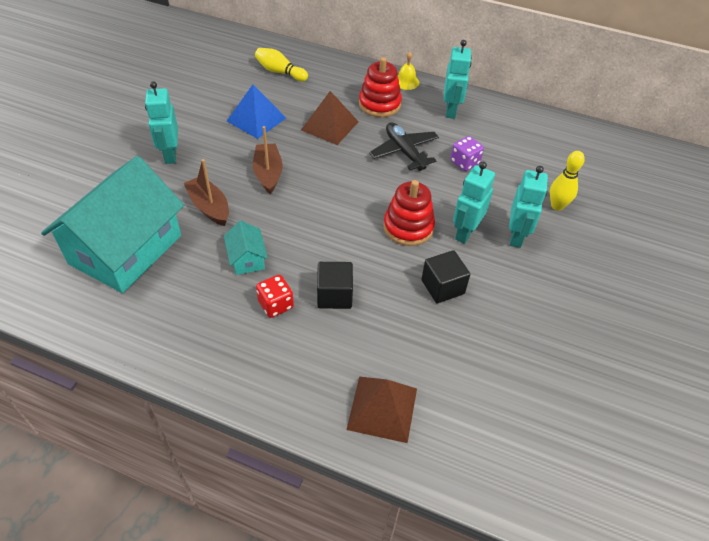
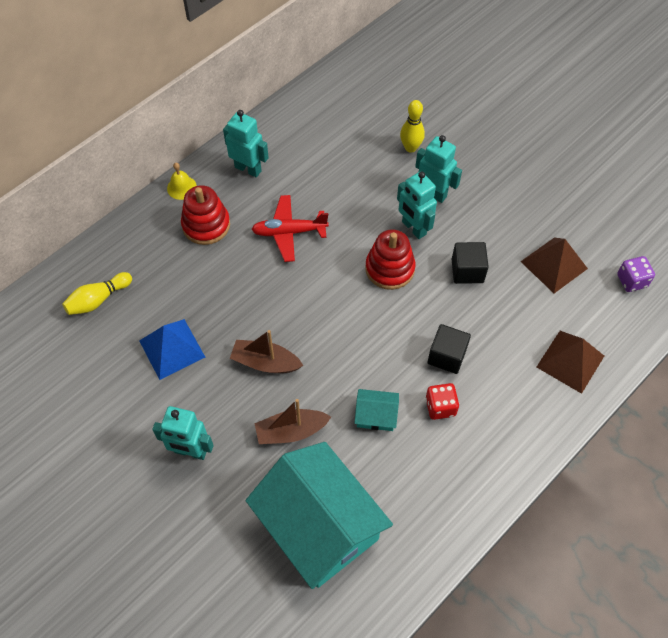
camera: 65 degrees left, 10 degrees up
(330, 126) = (218, 282): brown pyramid -> brown pyramid (554, 265)
(404, 152) = (289, 232): black plane -> red plane
(465, 162) = (327, 190): purple dice -> purple dice (631, 281)

